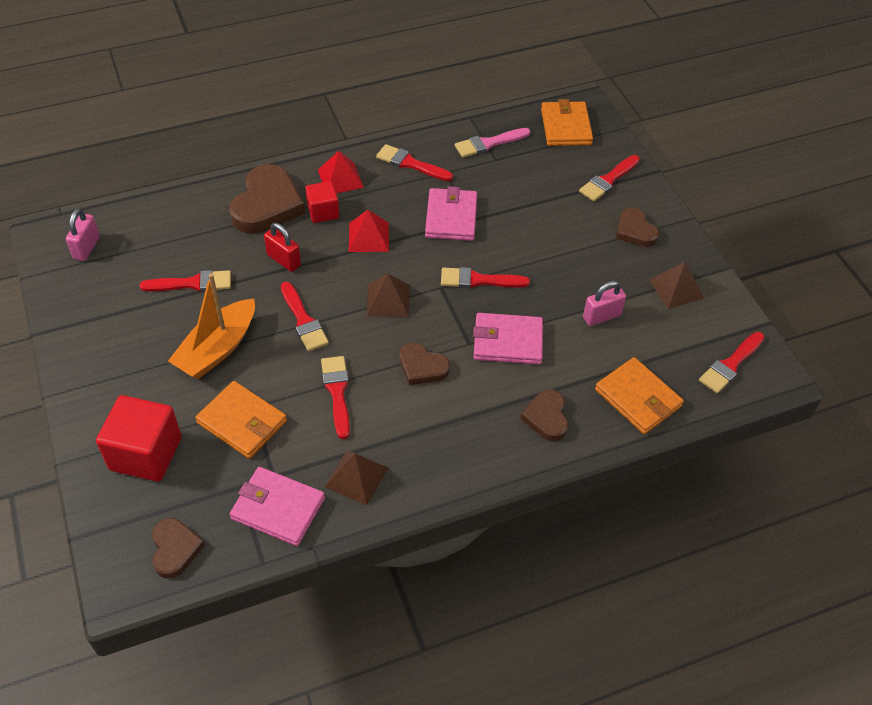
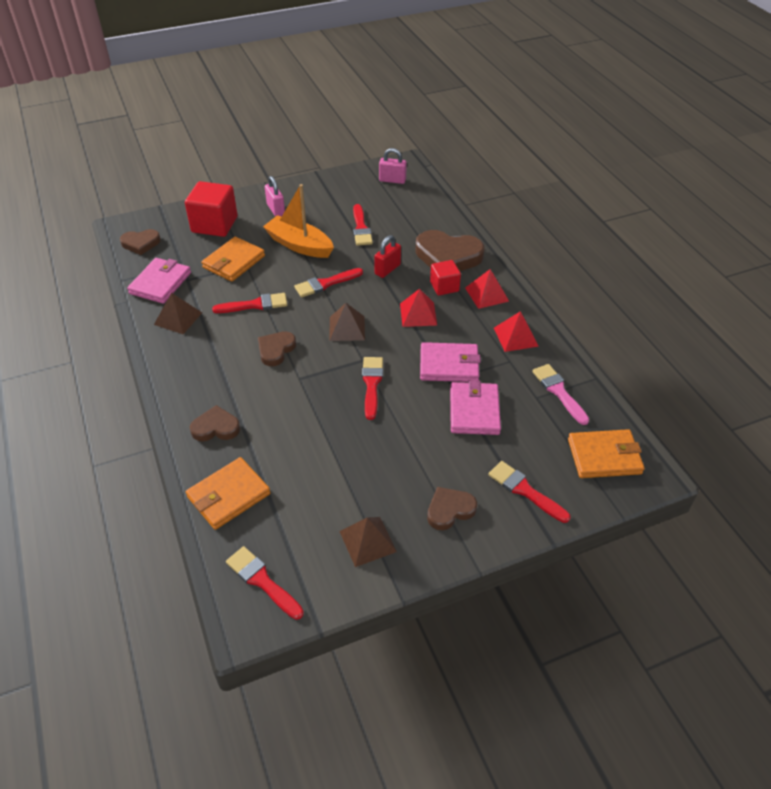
camera: 90 degrees right, 5 degrees down
(410, 164) = (515, 337): red brush -> red pyramid
(508, 341) = (300, 403): pink wallet -> pink wallet (474, 411)
(601, 316) = (329, 473): pink padlock -> pink padlock (276, 209)

